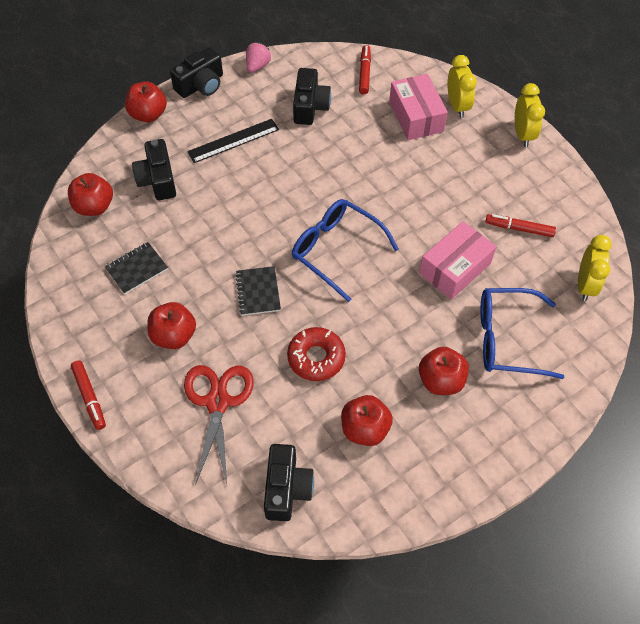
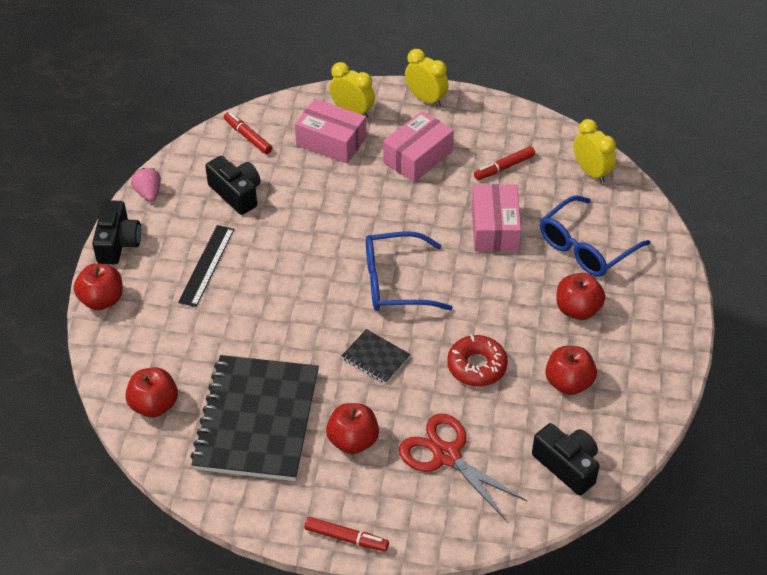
camera: 45 degrees left, 10 degrees down
(137, 269) = (257, 420): black notebook -> black notebook, size x2.35
(158, 180) = (182, 342): black camera -> none
(463, 173) = (418, 157): none -> pink box

